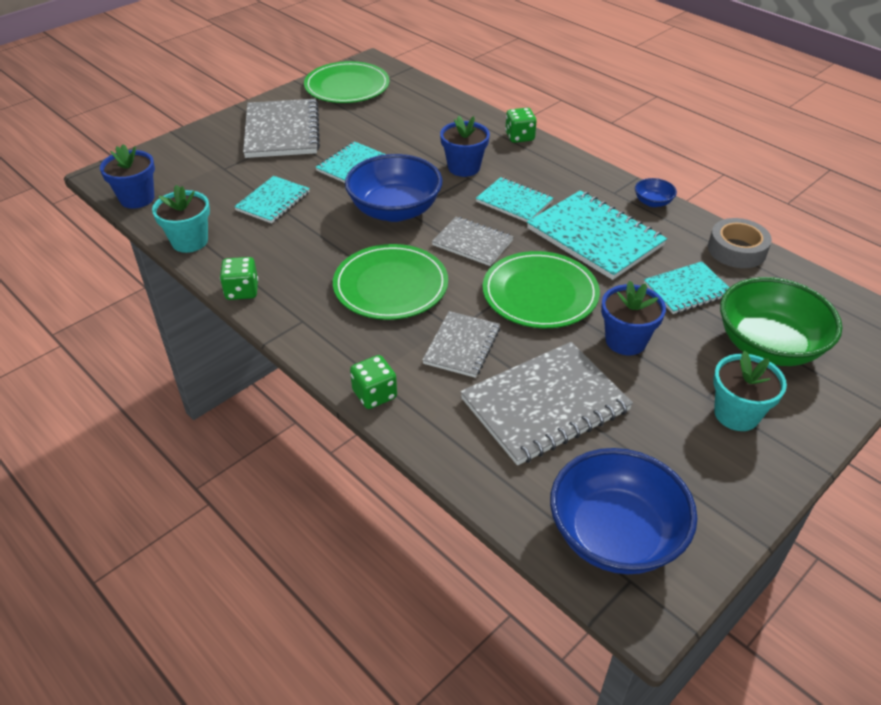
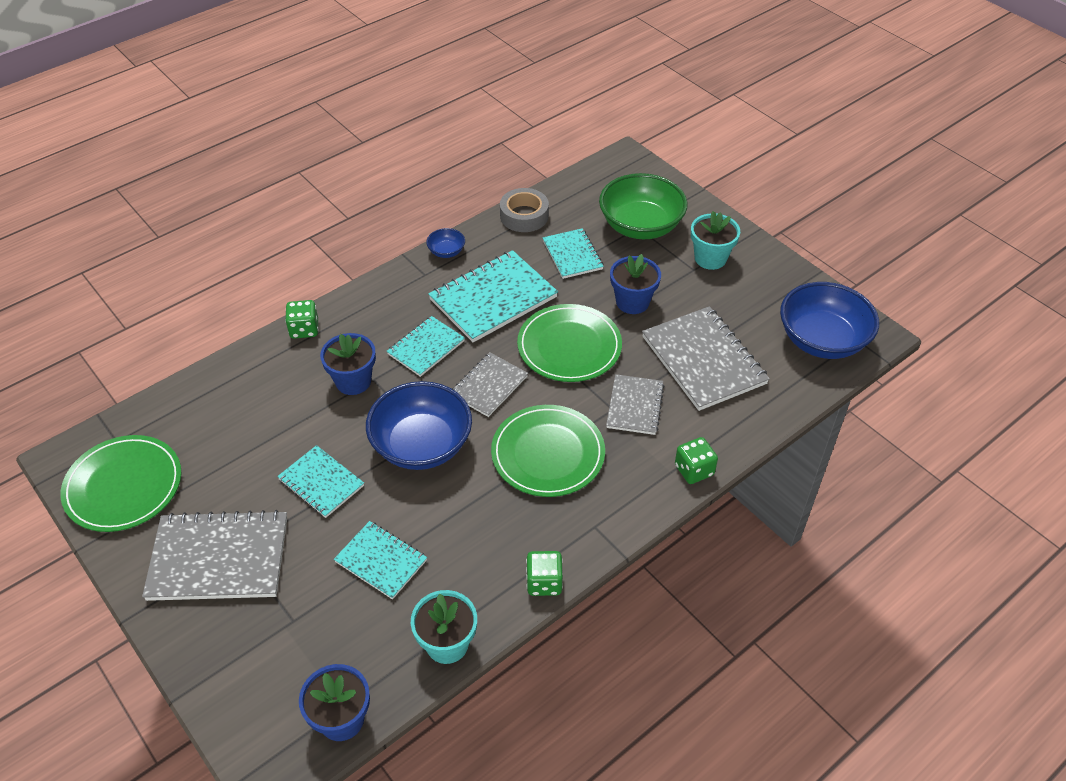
camera: 85 degrees left, 5 degrees up
(462, 346) = (635, 406): grey notebook -> grey notebook turned 75 degrees clockwise

